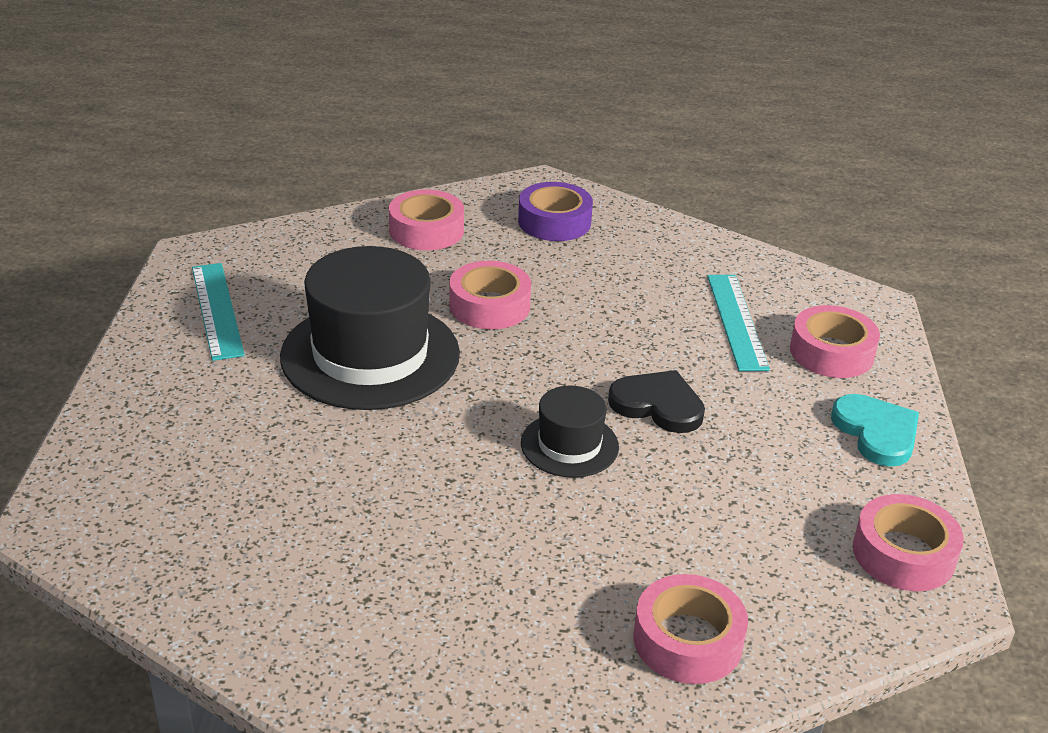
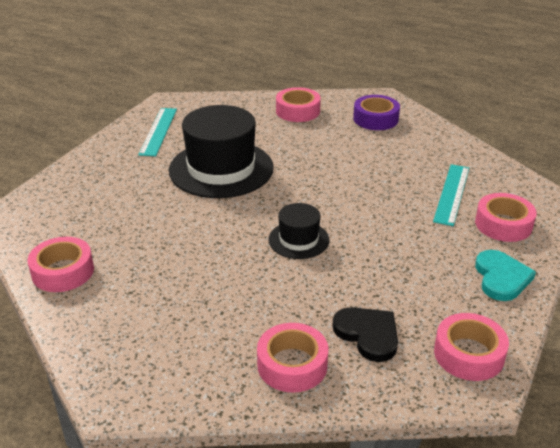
camera: 25 degrees right, 0 degrees up
(489, 306) = (305, 156): pink tape -> pink tape (63, 271)
(658, 405) = (368, 230): black heart -> black heart (368, 334)

